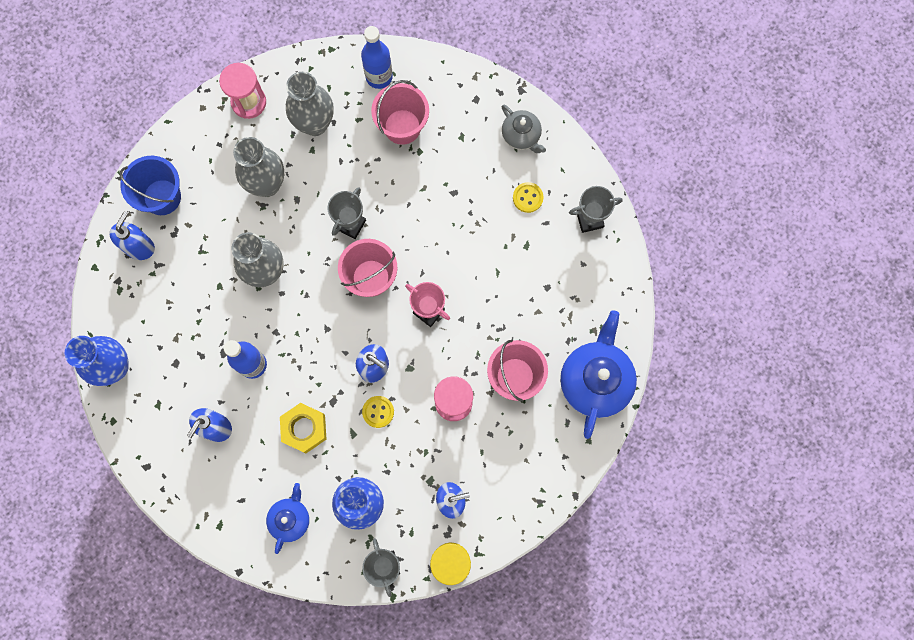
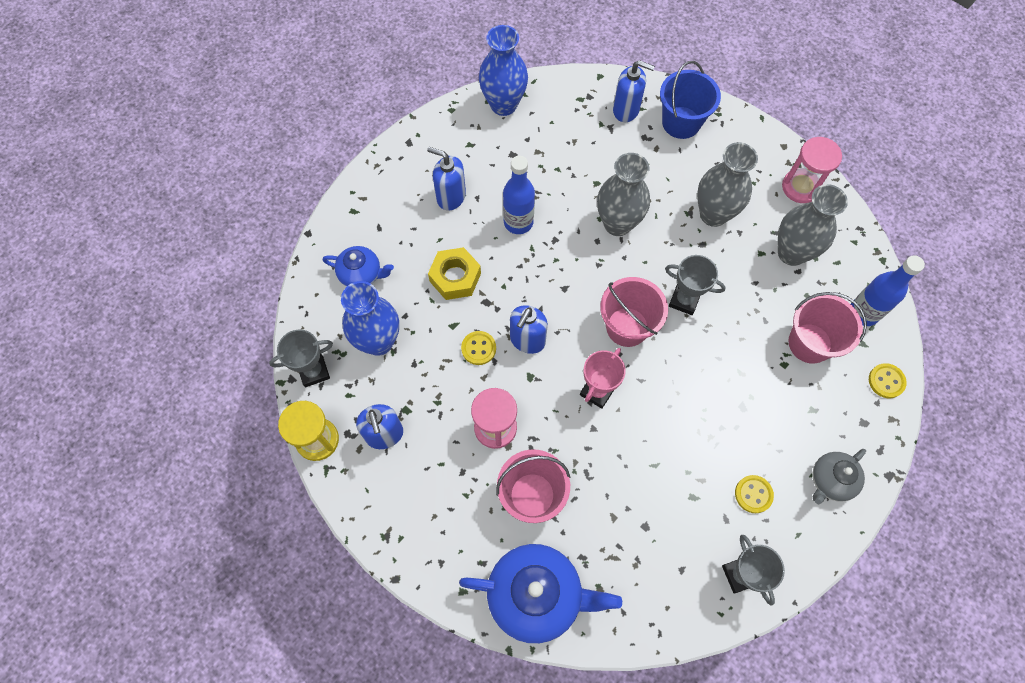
camera: 85 degrees right, 10 degrees down
(442, 73) = (886, 381): none -> yellow button

